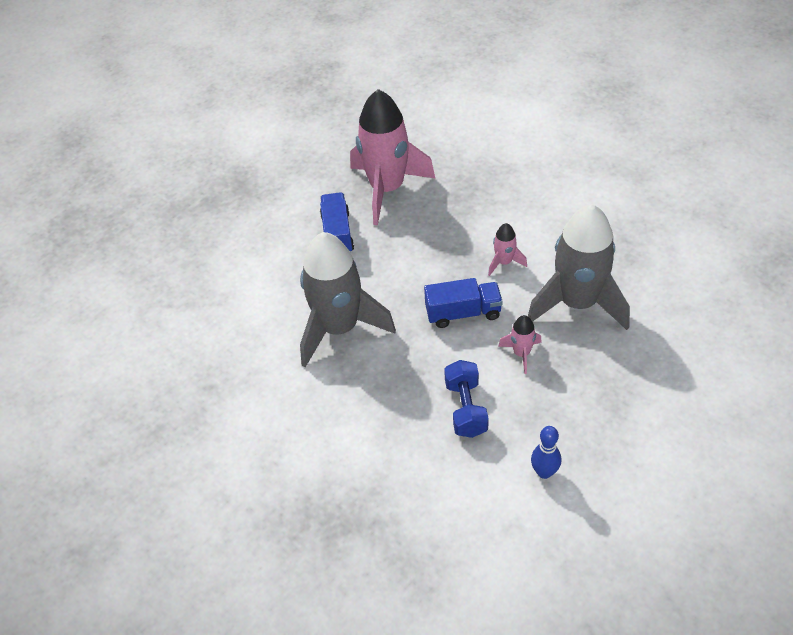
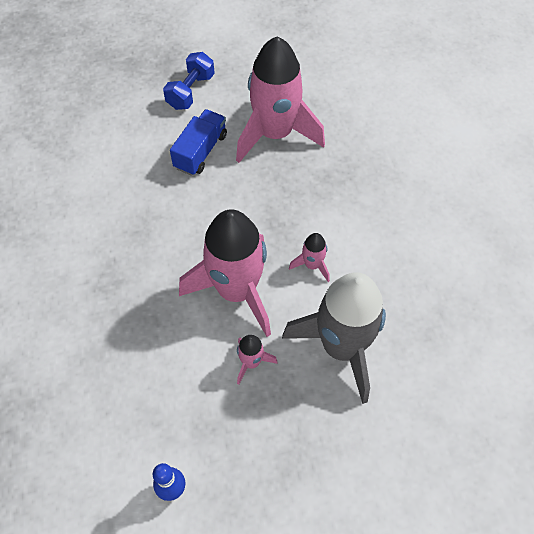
camera: 30 degrees right, 10 degrees up
(339, 328) = (129, 238): grey rocket -> none
(463, 313) = (237, 290): blue truck -> pink rocket
(466, 408) = (162, 381): blue dumbbell -> blue dumbbell (191, 91)

